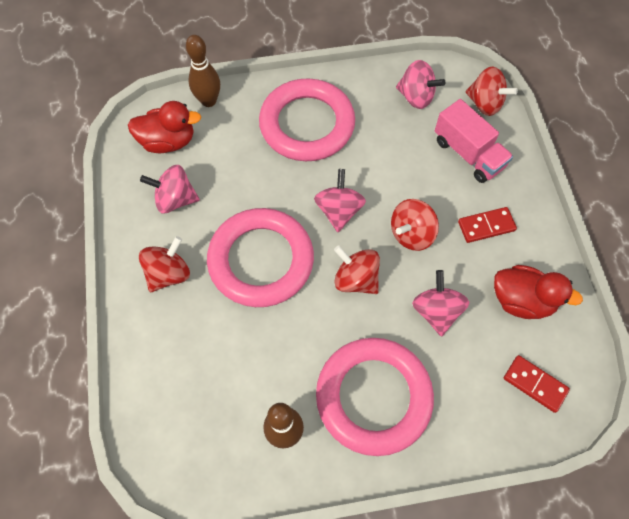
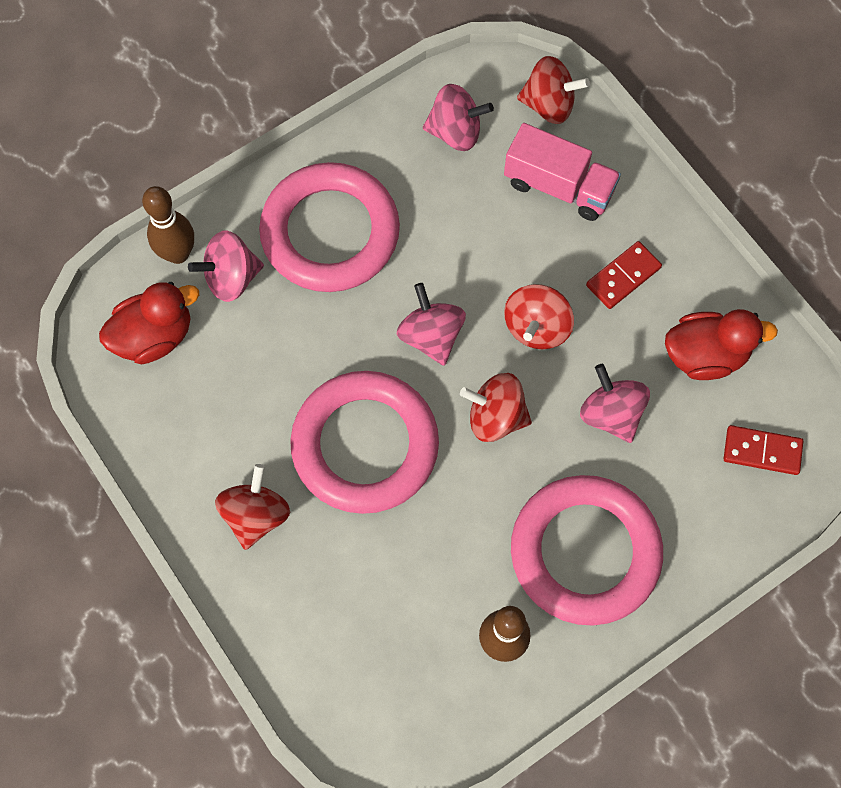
camera: 25 degrees left, 5 degrees up
(175, 199) = (209, 413): pink spinning top -> pink spinning top (231, 278)

